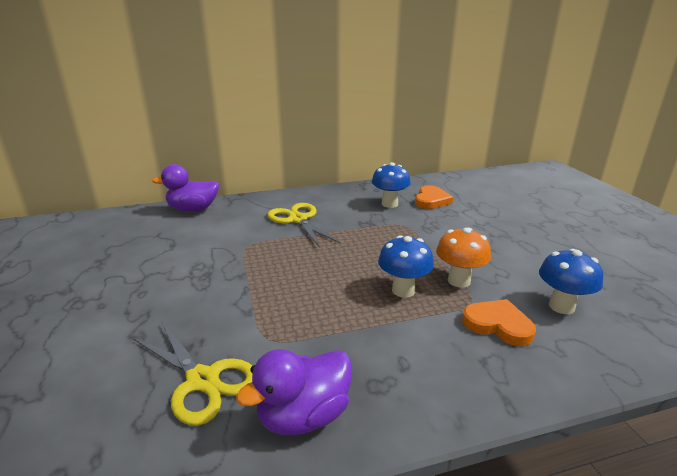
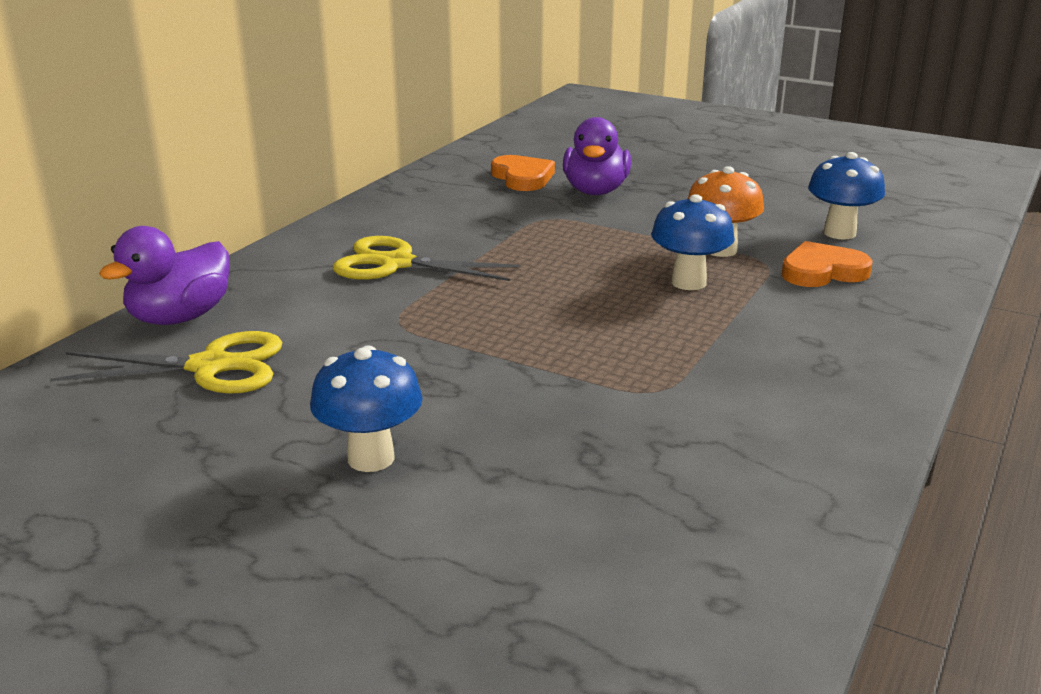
camera: 45 degrees left, 0 degrees up
(203, 380) = (674, 458): yellow scissors -> yellow scissors (210, 366)
(304, 416) = (820, 422): purple duck -> purple duck (595, 191)
(389, 204) = (480, 200): blue mushroom -> blue mushroom (371, 458)

